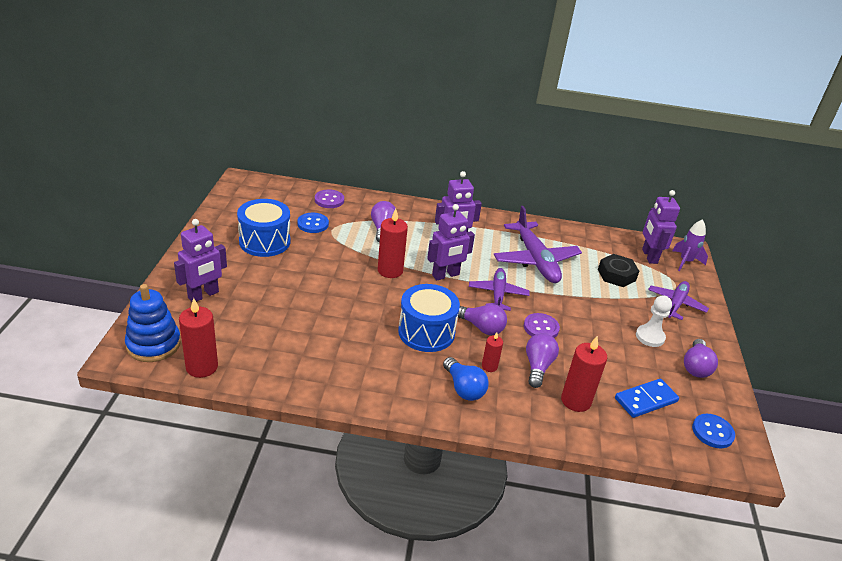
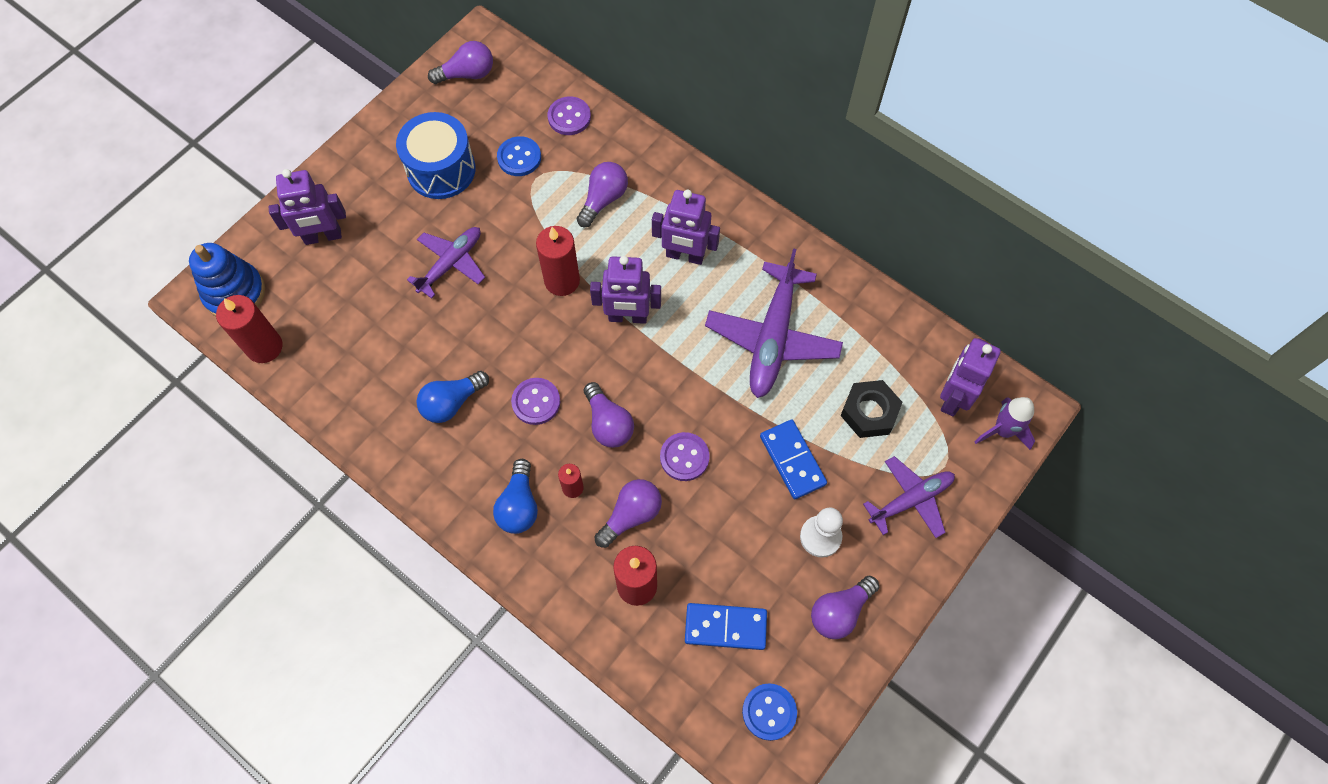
camera: 35 degrees right, 30 degrees up
(246, 196) = (467, 74): none -> purple light bulb
(370, 351) = (452, 403): none -> blue light bulb
(426, 332) = (536, 402): blue drum -> purple button
(498, 294) = (671, 378): purple plane -> purple plane (451, 264)
(600, 308) = (792, 460): none -> blue domino

